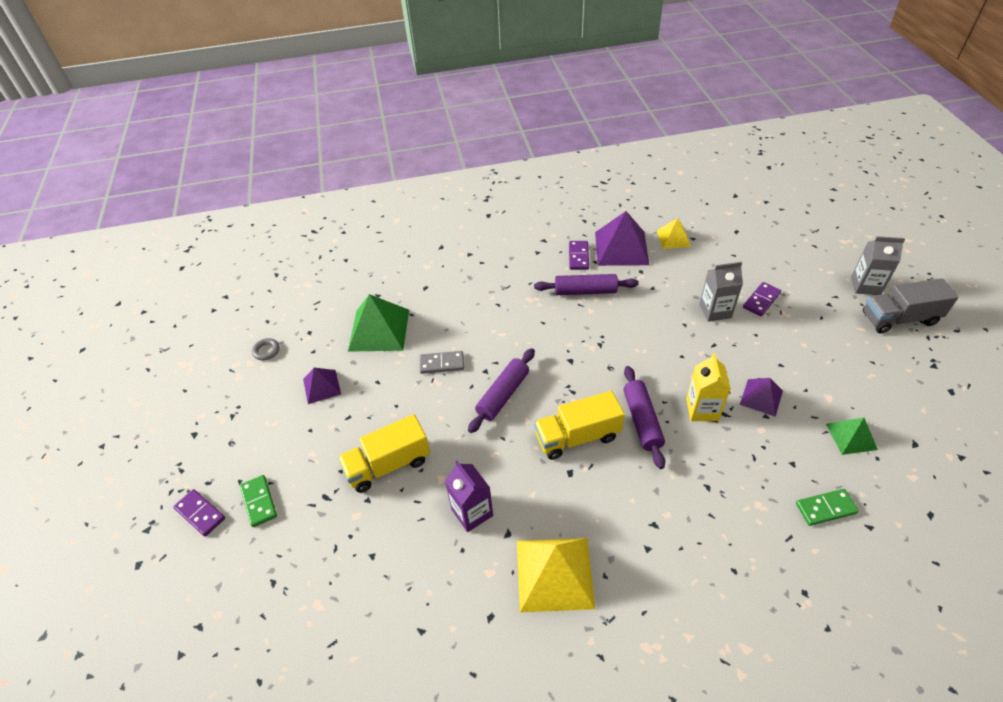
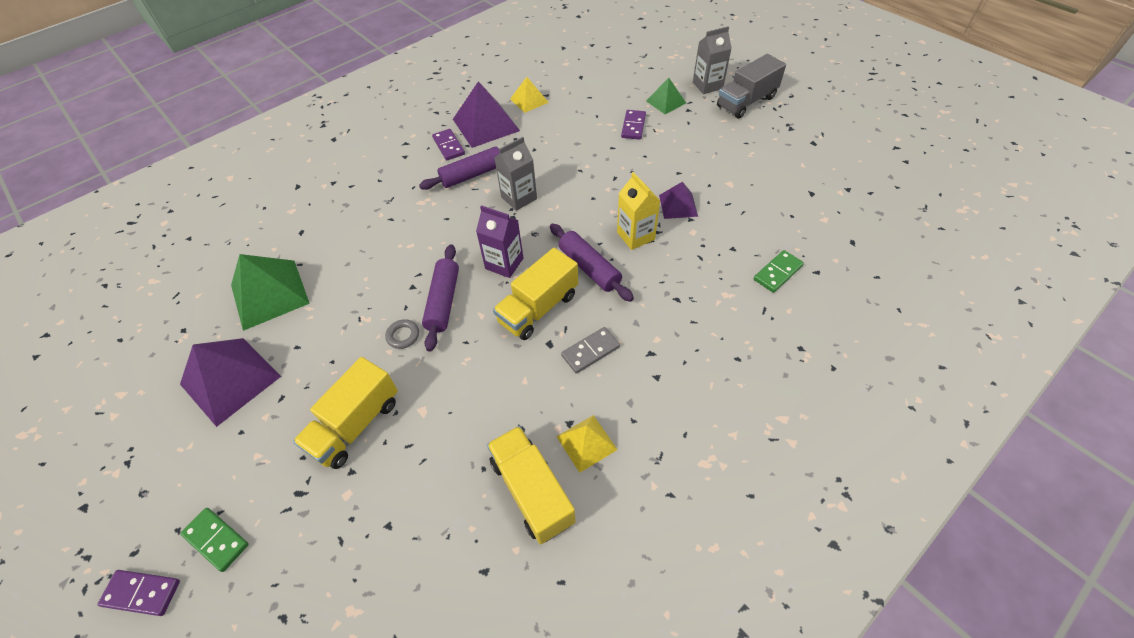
camera: 30 degrees left, 5 degrees up
(266, 351) = (136, 372): grey ring -> grey ring (403, 336)
(322, 386) = (230, 380): purple pyramid -> purple pyramid, size x1.76
(442, 364) = (361, 299): grey domino -> grey domino (590, 351)
(472, 512) = (473, 427): purple carton -> purple carton (504, 263)
(489, 589) = (532, 491): none -> yellow truck
(554, 573) = (586, 442): yellow pyramid -> yellow pyramid, size x0.57
(715, 311) = (600, 149): grey carton -> grey carton (519, 198)
(851, 436) = (764, 207): green pyramid -> green pyramid (666, 102)

